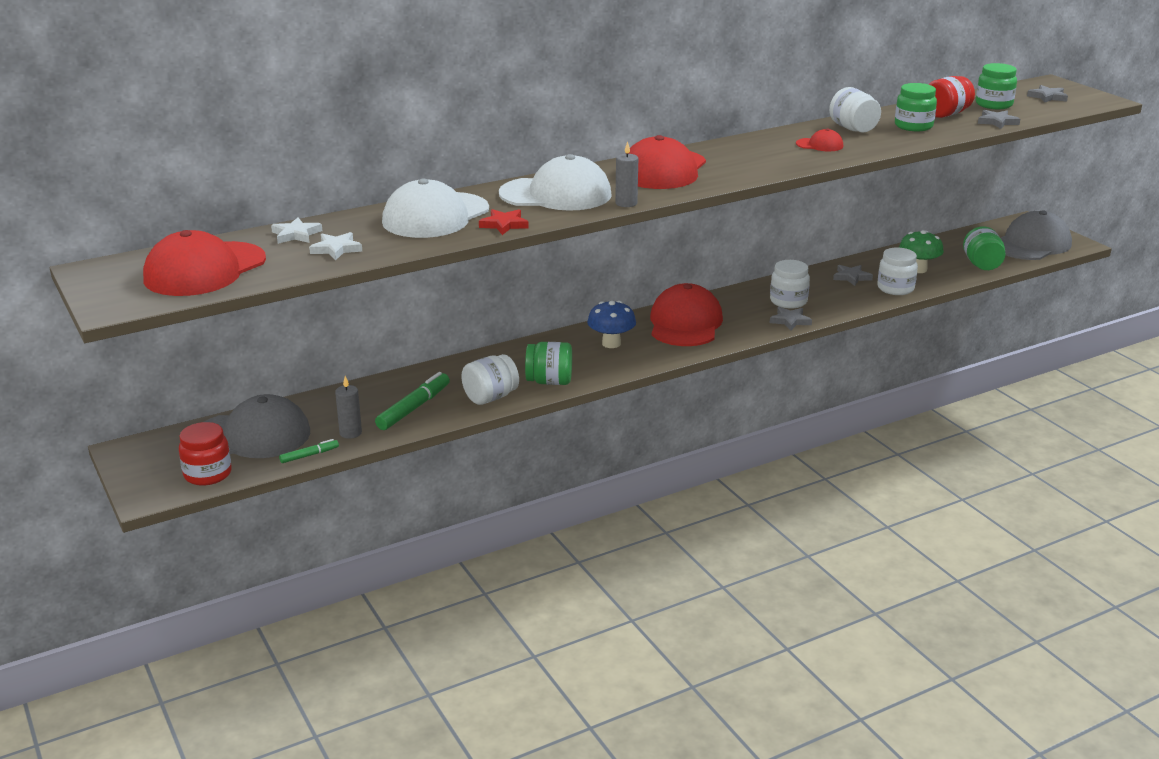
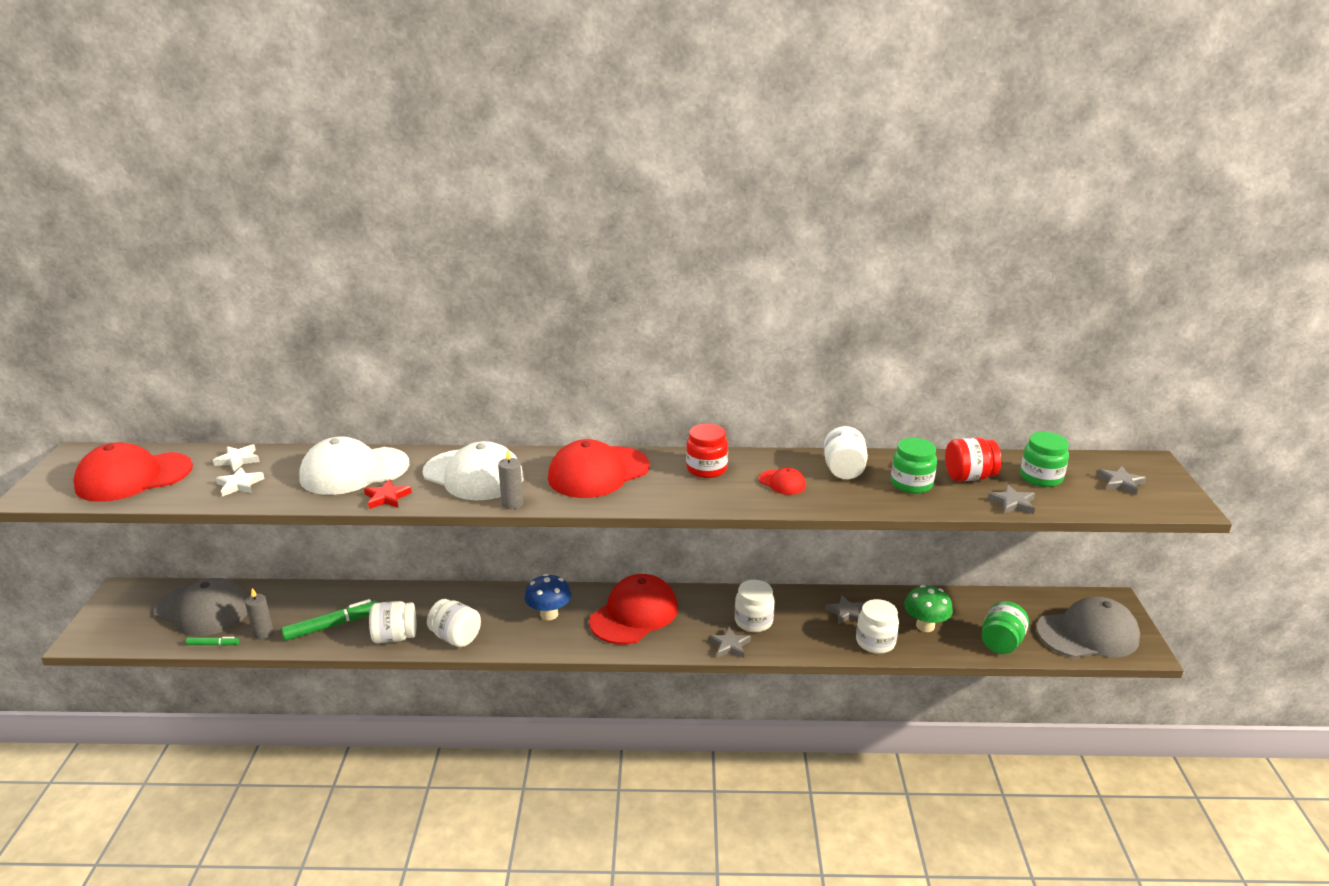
camera: 30 degrees right, 0 degrees up
(208, 474) = (136, 635): red jar -> red jar (706, 469)
(549, 381) = (456, 637): green jar -> white jar

